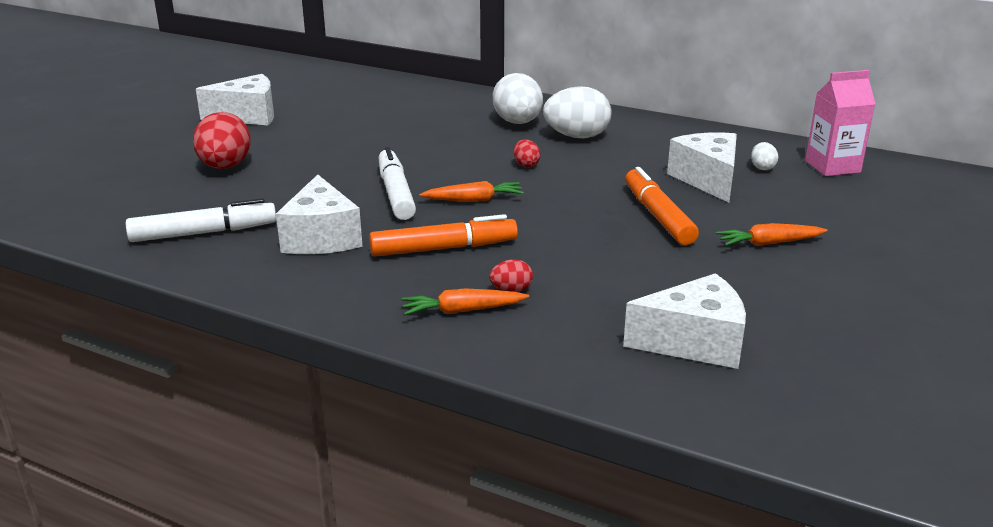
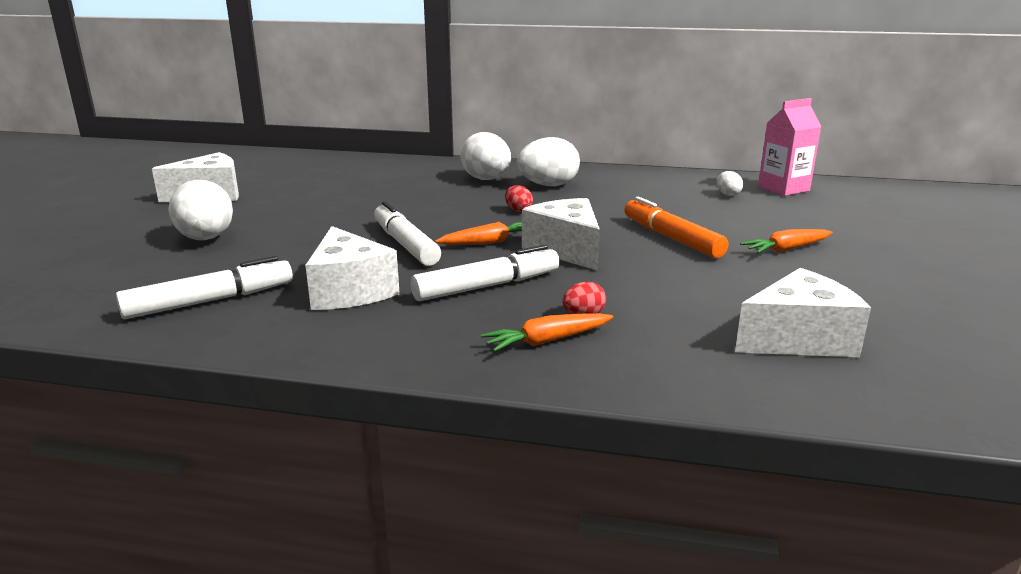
camera: 15 degrees left, 5 degrees down
(225, 167) = (206, 239): red egg -> white egg
(444, 248) = (487, 286): orange marker -> white marker
(708, 179) = (690, 207): white cheese -> white cheese (566, 250)

